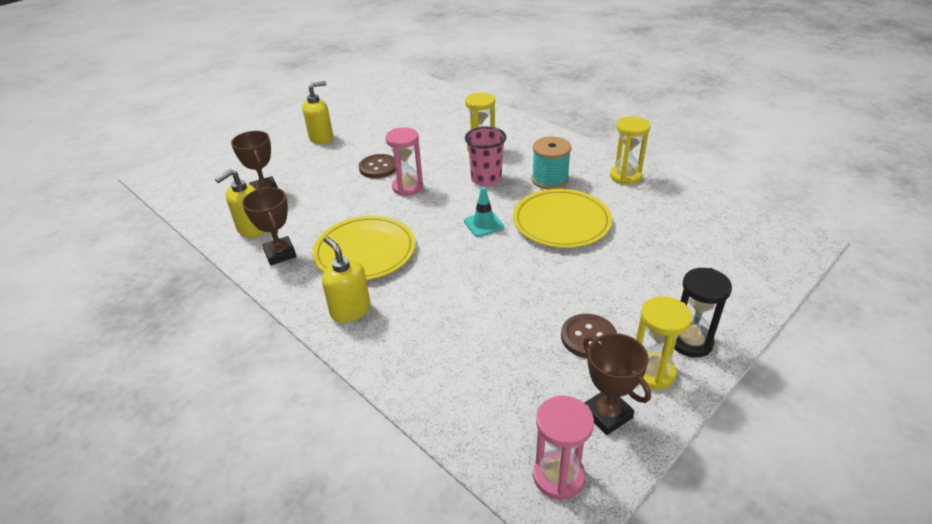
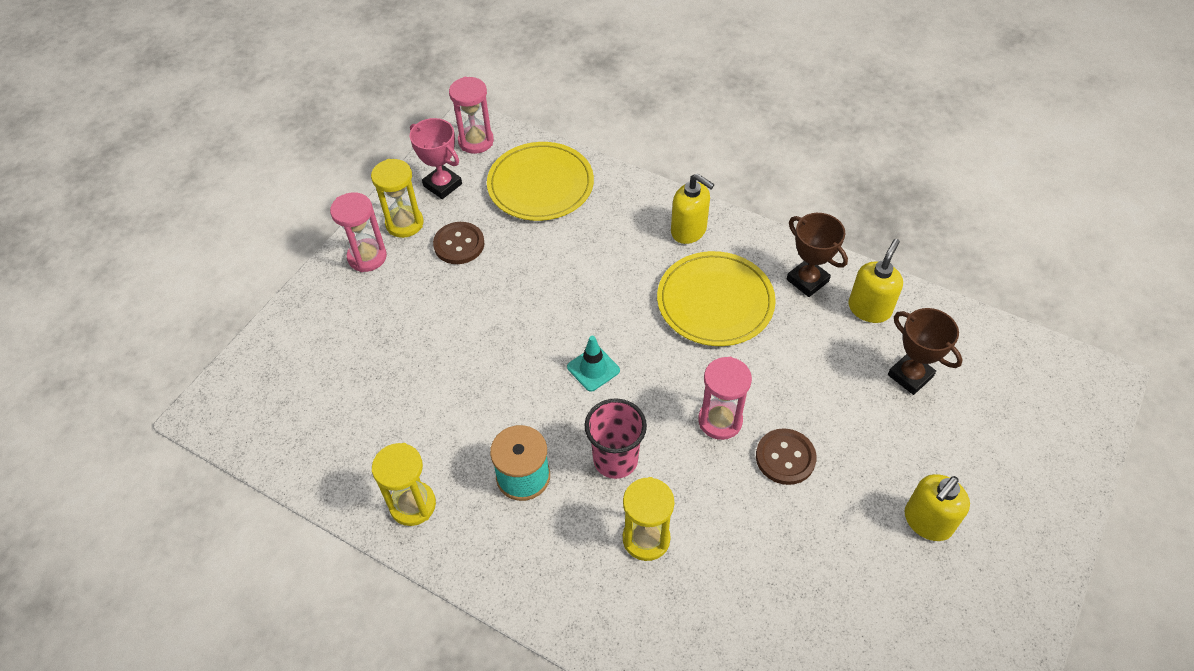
camera: 165 degrees right, 15 degrees up
(561, 221) = (498, 391): yellow plate -> yellow plate (540, 185)
(607, 414) = (442, 185): brown trophy -> pink trophy
(690, 342) = (367, 257): black hourglass -> pink hourglass

